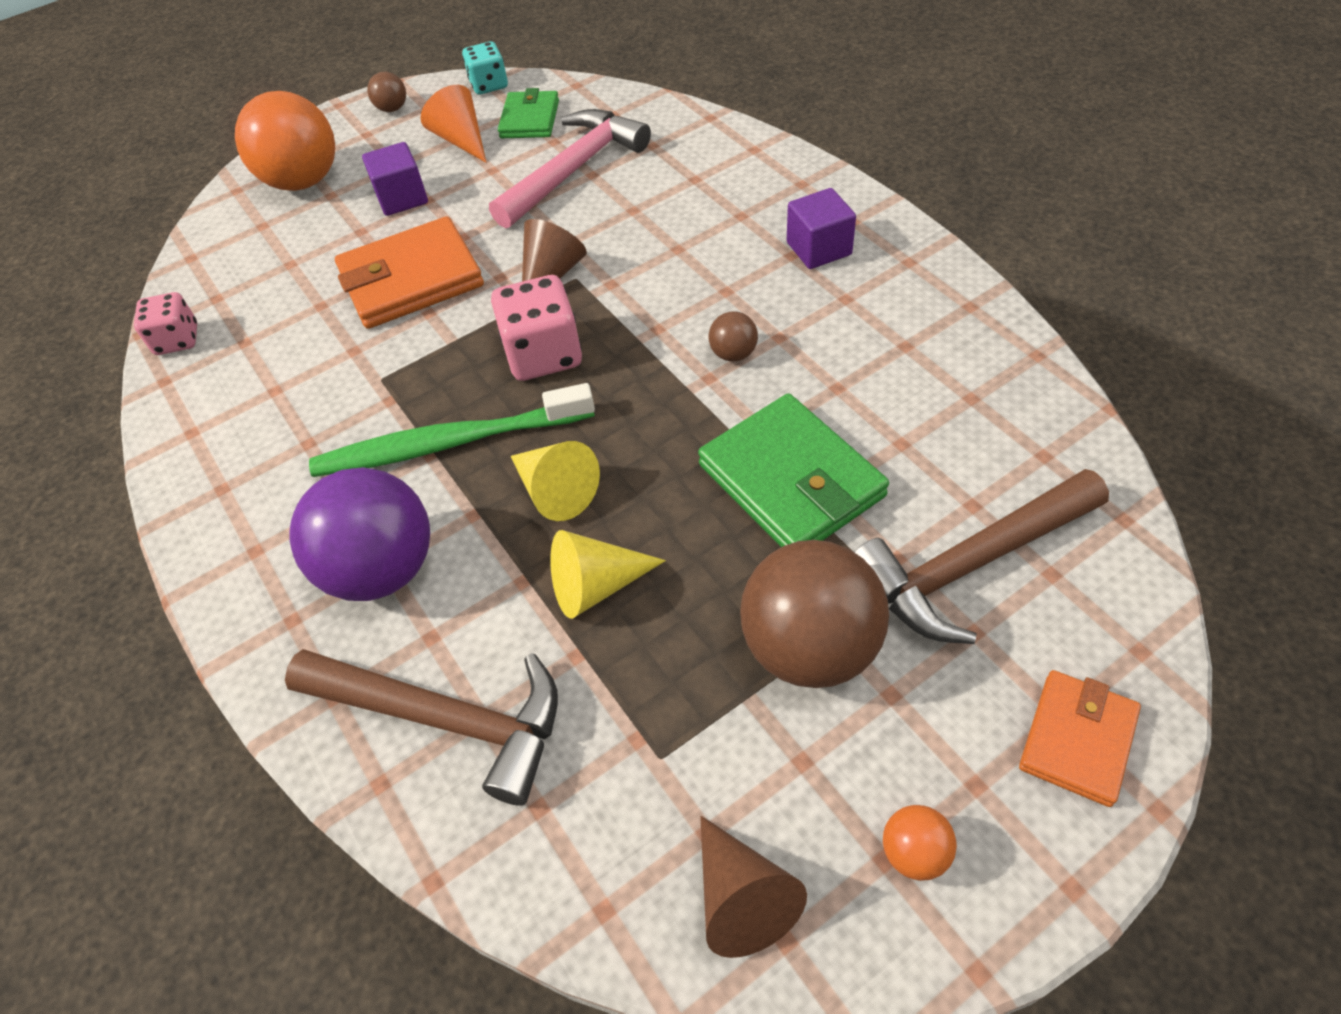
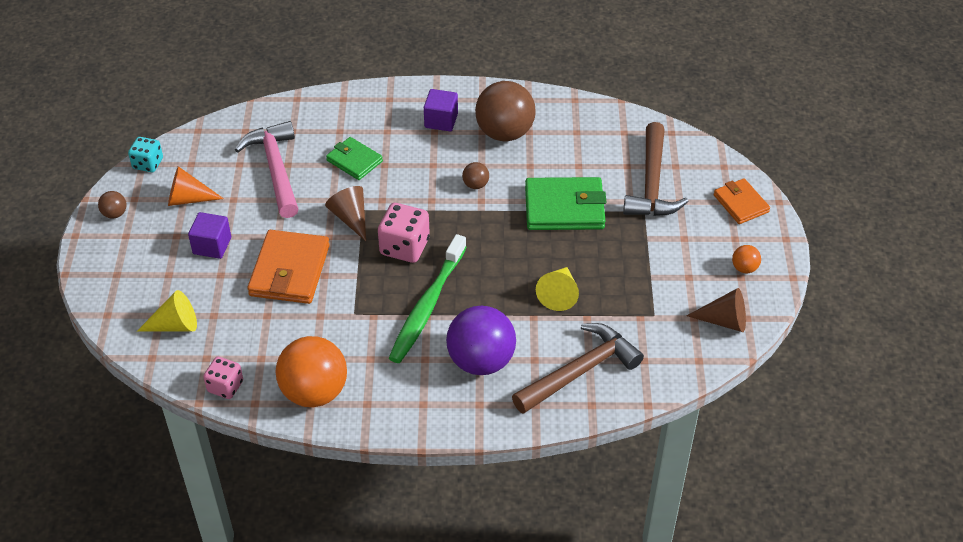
camera: 60 degrees left, 5 degrees down
(303, 181) = (139, 281): orange ball -> orange ball (314, 392)
(530, 119) = (206, 163): green wallet -> green wallet (354, 161)
(555, 491) = (494, 283): yellow cone -> yellow cone (175, 325)
(810, 646) = (645, 248): brown ball -> brown ball (504, 133)

